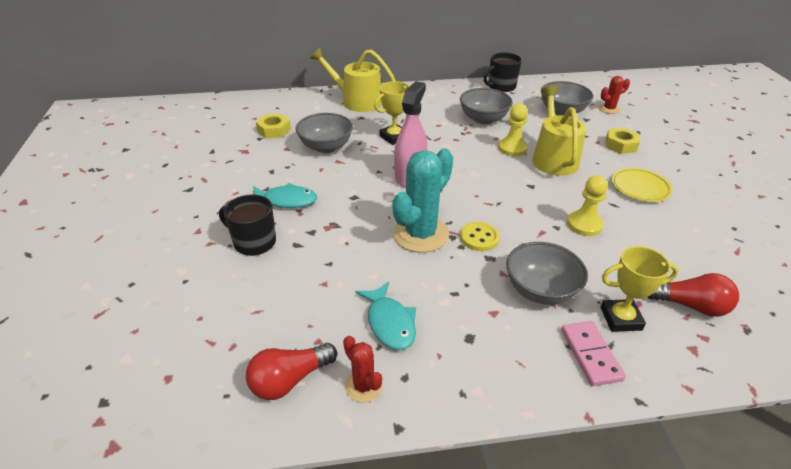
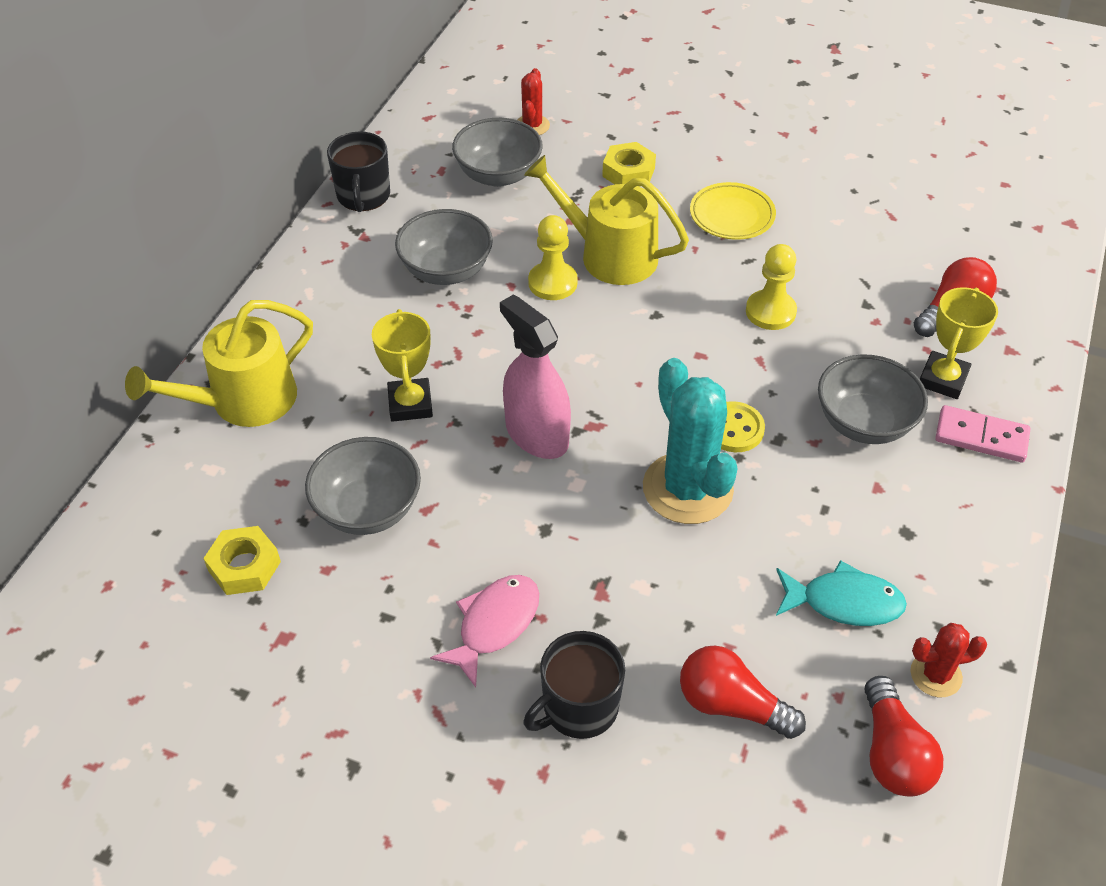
camera: 60 degrees left, 10 degrees up
(285, 296) = (731, 705): none -> red light bulb
(286, 201) = (494, 625): turquoise fish -> pink fish

